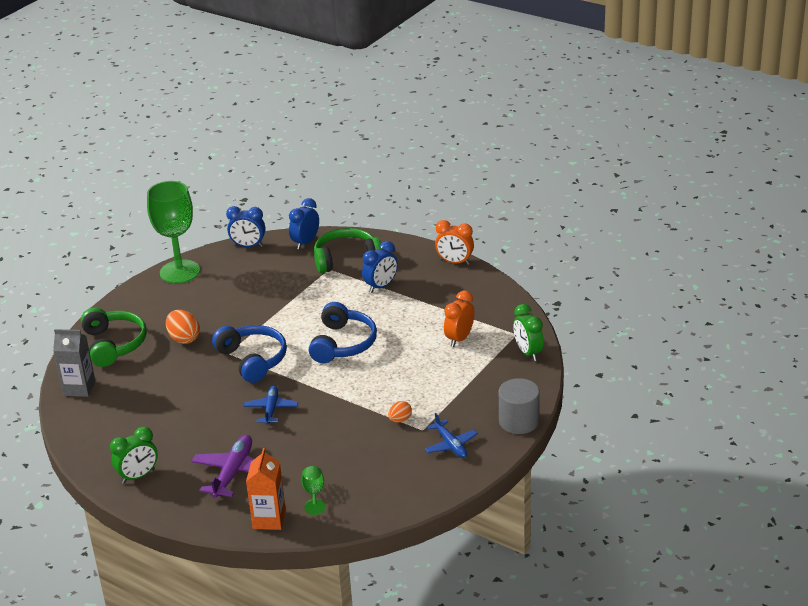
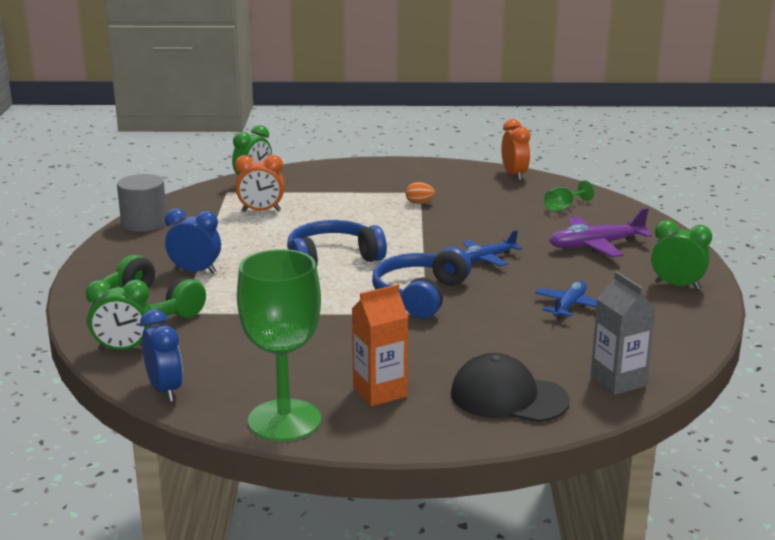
camera: 125 degrees left, 10 degrees down
(113, 344) = (508, 397): green headphones -> black cap
(184, 339) = (434, 352): orange egg -> none
(269, 519) = (621, 214): orange carton -> orange carton (380, 392)
(305, 243) = (123, 349): blue clock -> green clock
(451, 445) = (425, 178): blue plane -> blue plane (569, 306)
(455, 262) = (106, 247): orange clock -> orange clock (514, 175)
(519, 421) = (360, 164): grey cylinder -> grey cylinder (144, 223)

